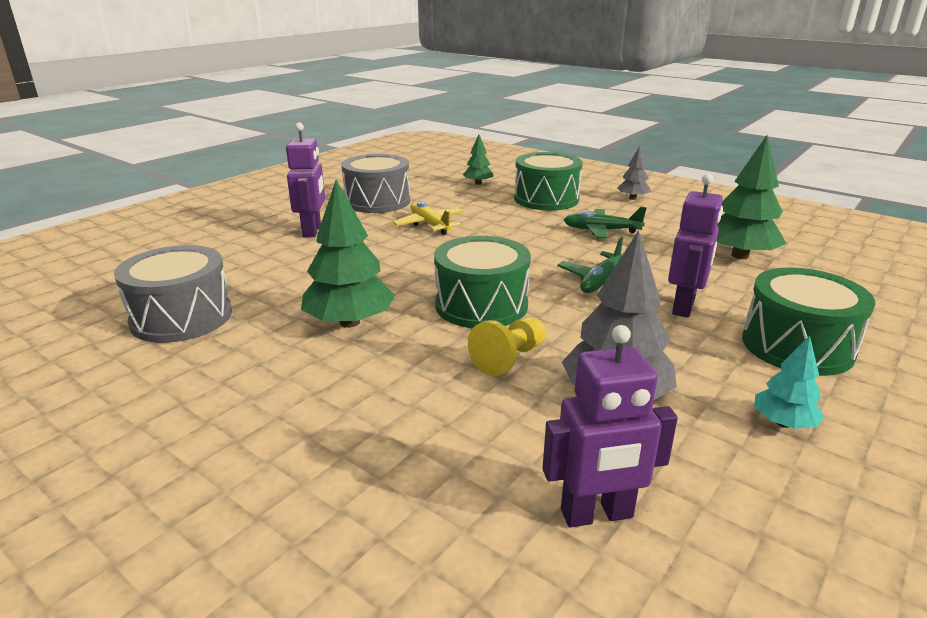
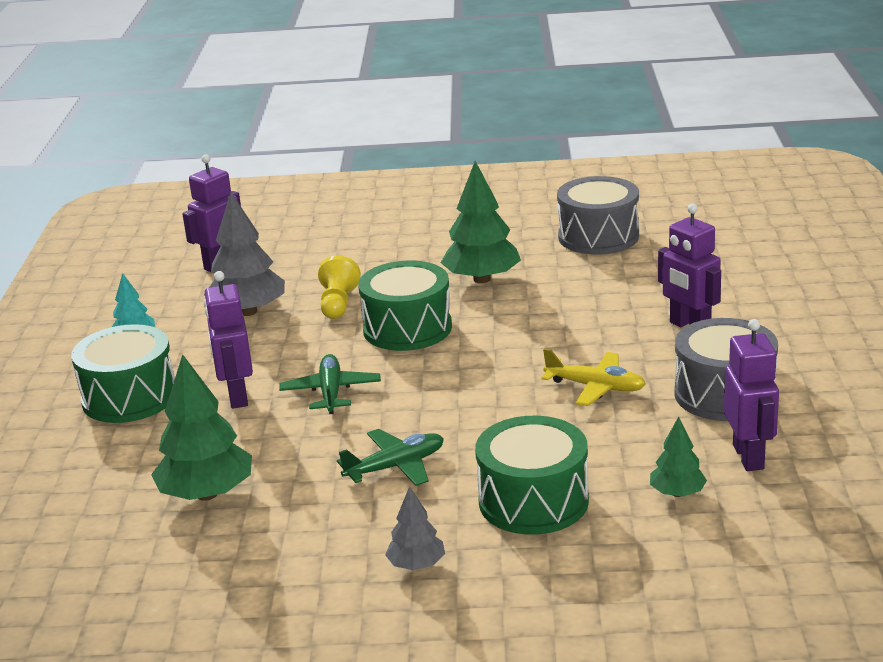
camera: 145 degrees right, 0 degrees up
(423, 183) = (749, 457): none -> purple robot

